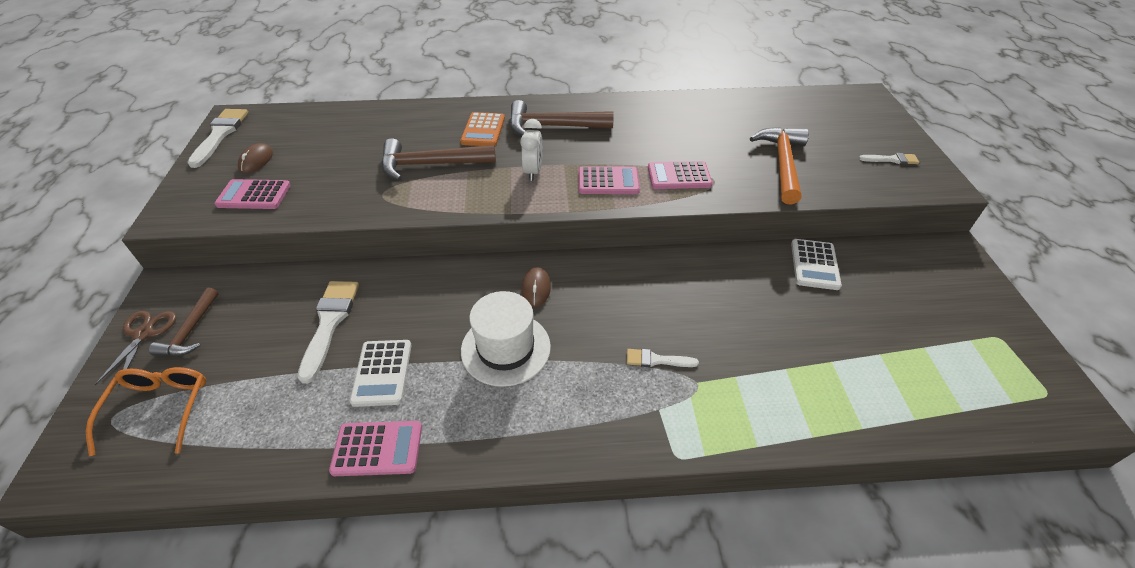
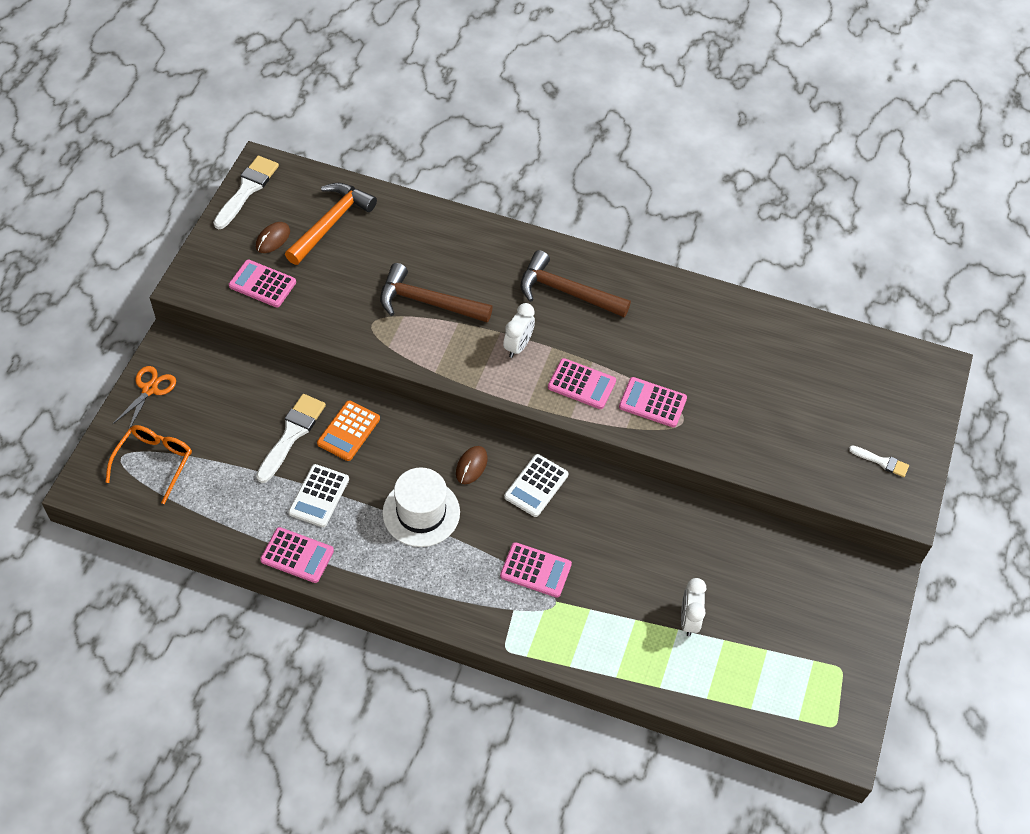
camera: 20 degrees right, 10 degrees up
(143, 334) = (149, 389): brown scissors -> orange scissors
(190, 331) = (185, 400): brown hammer -> none
(483, 130) = (495, 272): orange calculator -> orange calculator (348, 431)
(656, 360) = (535, 570): white brush -> pink calculator
(782, 163) = (765, 425): orange hammer -> orange hammer (331, 223)
(814, 264) = (735, 539): white calculator -> white calculator (536, 486)
(834, 348) = (689, 619): none -> white clock

